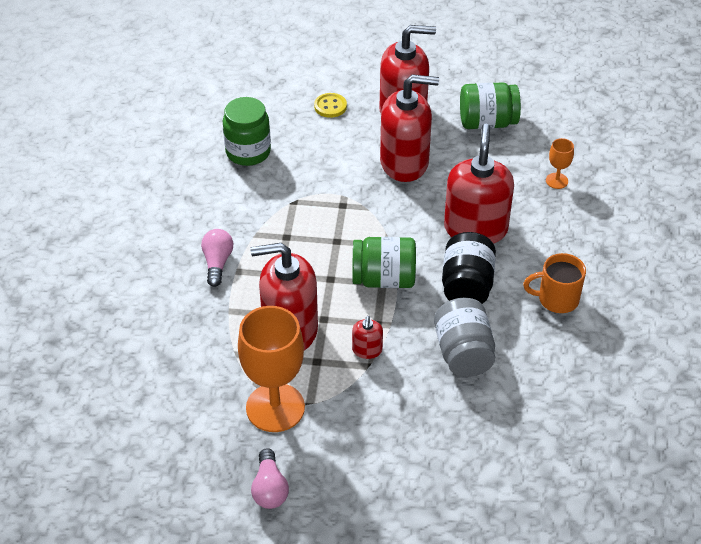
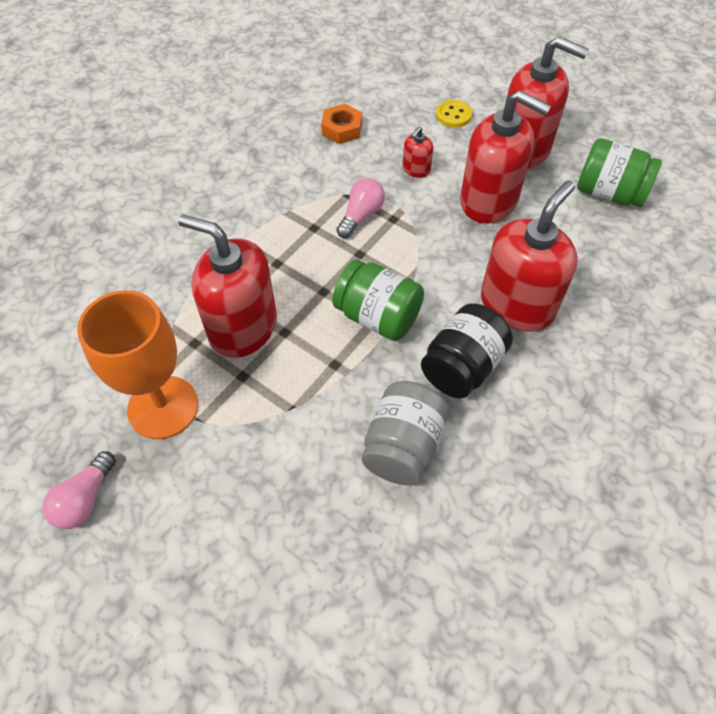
camera: 30 degrees right, 10 degrees up
(217, 263) = (229, 225): pink light bulb -> pink light bulb (361, 216)
(248, 152) = (342, 129): green jar -> orange nut
(367, 350) = (302, 389): red soap dispenser -> red soap dispenser (416, 169)
(556, 181) = (649, 290): orange goblet -> none
(556, 299) = (557, 434): orange mug -> none

